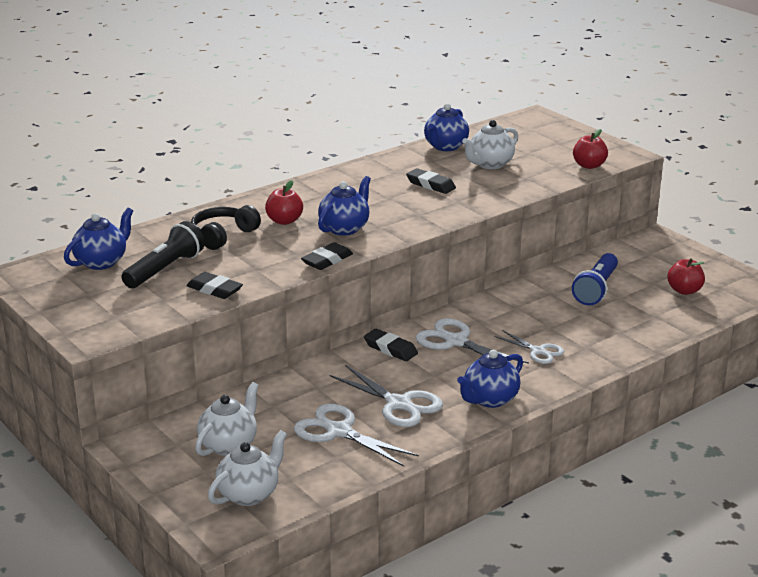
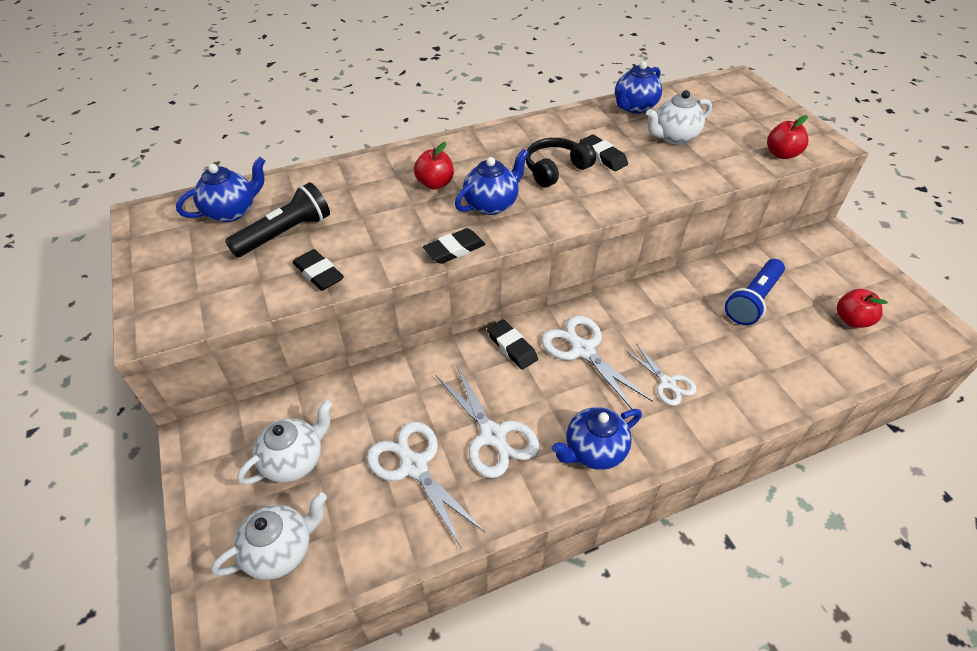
camera: 15 degrees right, 20 degrees up
(223, 235) = (365, 194): black headphones -> black headphones (555, 170)

